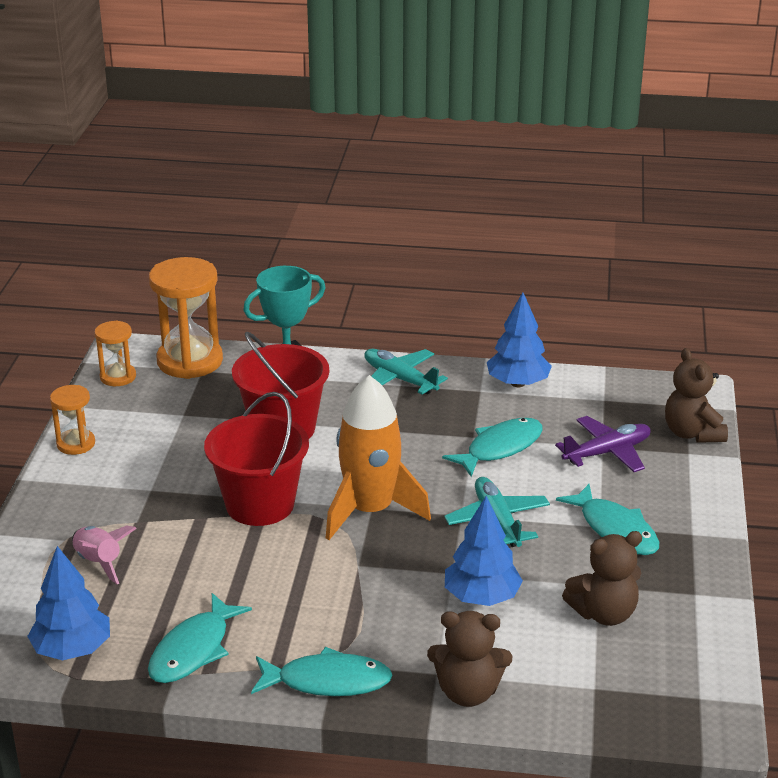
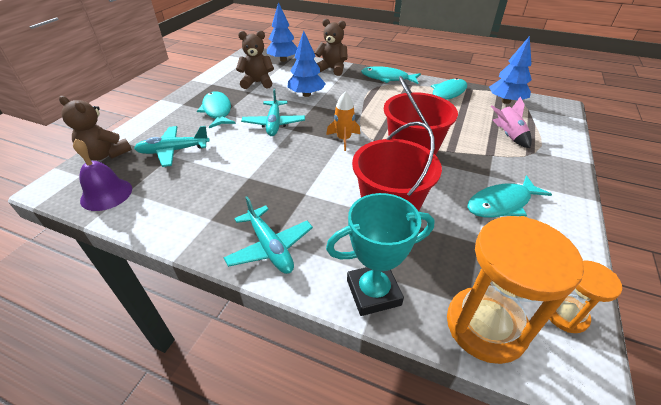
camera: 165 degrees left, 10 degrees up
(76, 444) = (568, 226): orange hourglass -> none
(370, 511) = (343, 139): orange rocket -> orange rocket, size x0.52
(500, 448) = (237, 165): turquoise fish -> turquoise fish (502, 203)
(517, 383) = (174, 221): blue tree -> blue tree (283, 60)
(607, 452) = (173, 151): purple plane -> turquoise plane
(624, 393) = (106, 194): none -> purple bell
(692, 433) = (106, 154): brown teddy bear -> brown teddy bear turned 120 degrees clockwise

